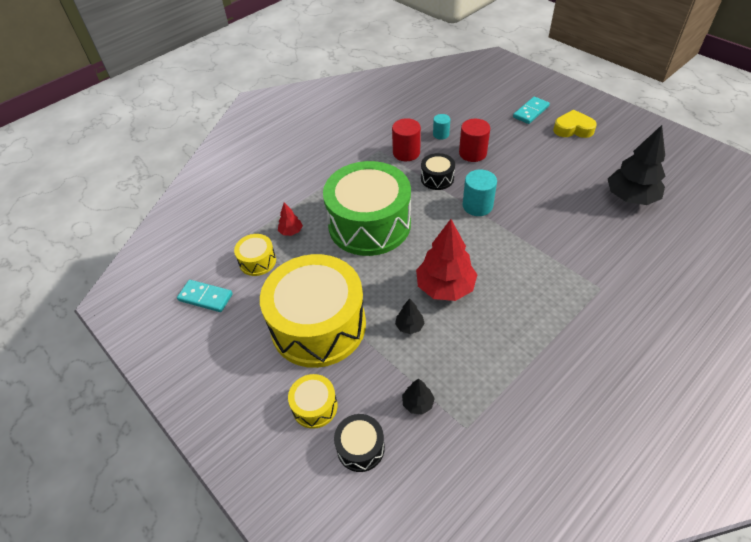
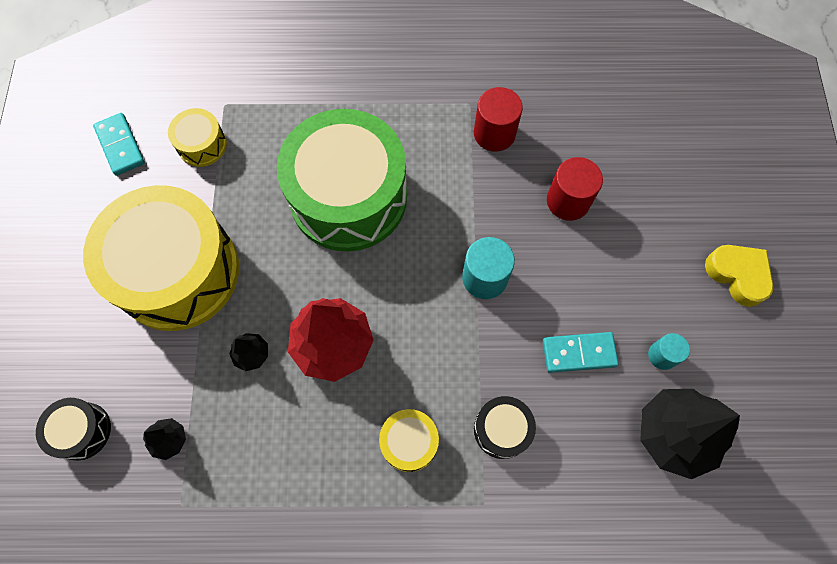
camera: 40 degrees right, 20 degrees up
(291, 231) = (267, 135): red tree -> none
(314, 406) = (89, 353): yellow drum -> yellow drum (409, 442)
(437, 178) = (485, 200): black drum -> black drum (502, 429)
(441, 134) = (564, 141): turquoise cylinder -> turquoise cylinder (662, 355)
(530, 112) = (717, 202): turquoise domino -> turquoise domino (579, 353)

